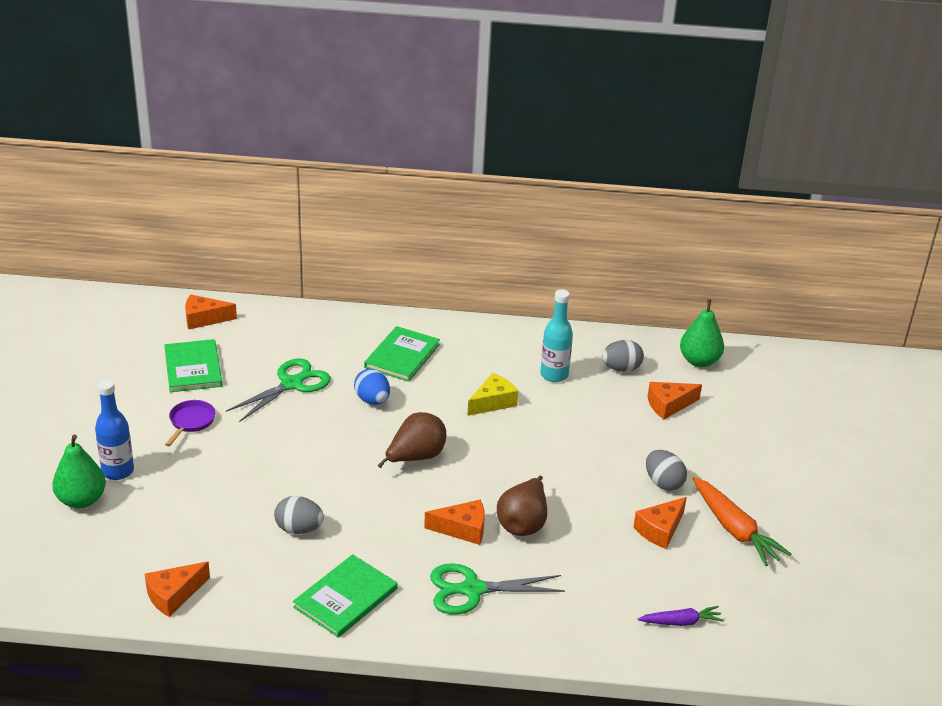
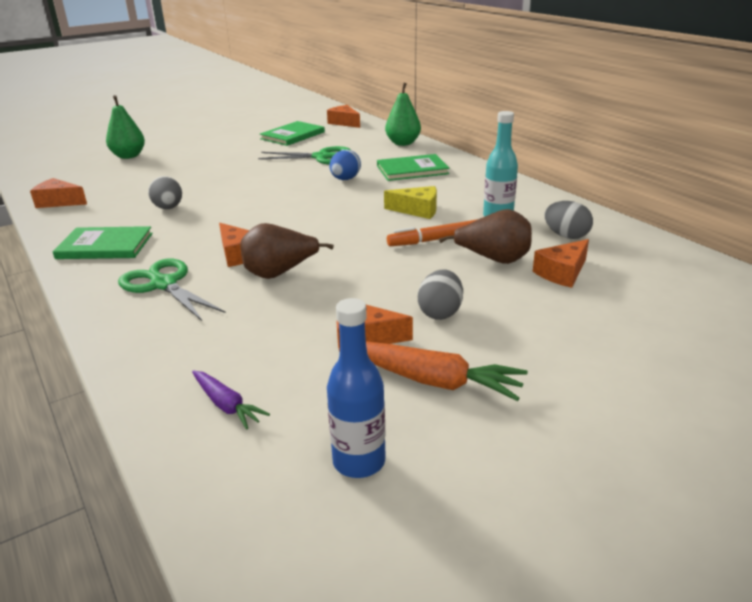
camera: 55 degrees right, 5 degrees down
(118, 471) = (167, 154): blue bottle -> blue bottle (359, 461)
(191, 422) = (239, 151): purple pan -> none
(415, 458) = (303, 211): brown pear -> brown pear (493, 260)
(557, 424) = (435, 240): none -> orange marker
(668, 405) = (562, 273): orange cheese -> orange cheese turned 75 degrees counterclockwise
(699, 361) = (660, 262): green pear -> green pear (403, 143)
(734, 529) = (432, 380): orange carrot -> orange carrot turned 90 degrees counterclockwise

